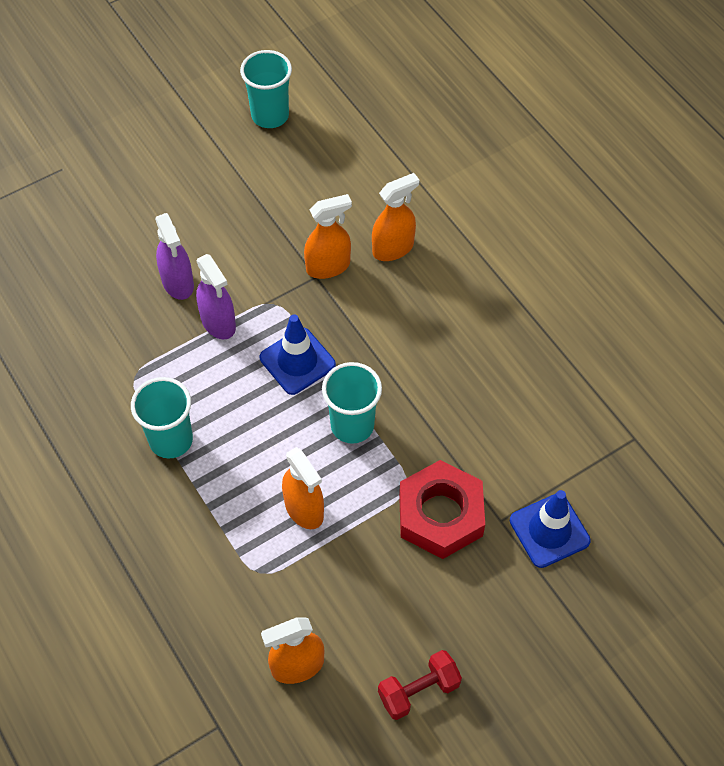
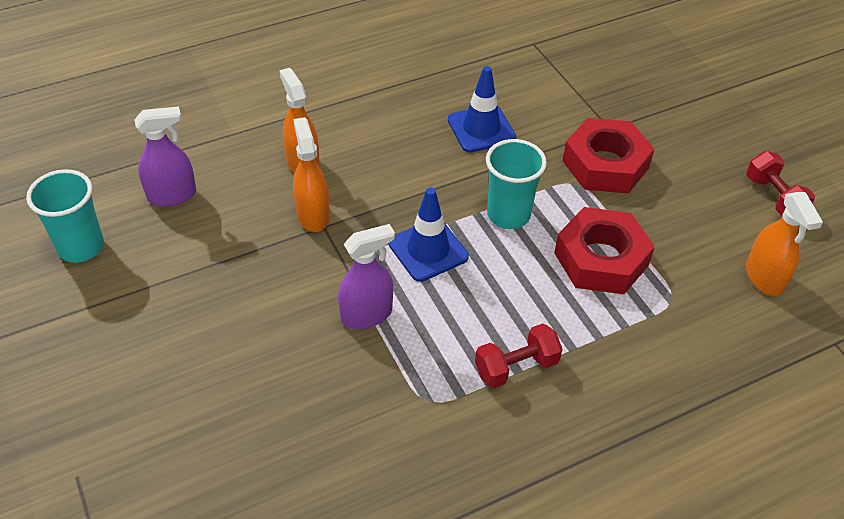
camera: 85 degrees left, 10 degrees down
(171, 440) = (516, 367): turquoise cup -> red dumbbell
(178, 283) = (303, 350): purple spray bottle -> purple spray bottle (172, 195)
(304, 509) = (601, 259): orange spray bottle -> red nut
(549, 530) = (619, 101): blue traffic cone -> blue traffic cone (481, 129)

